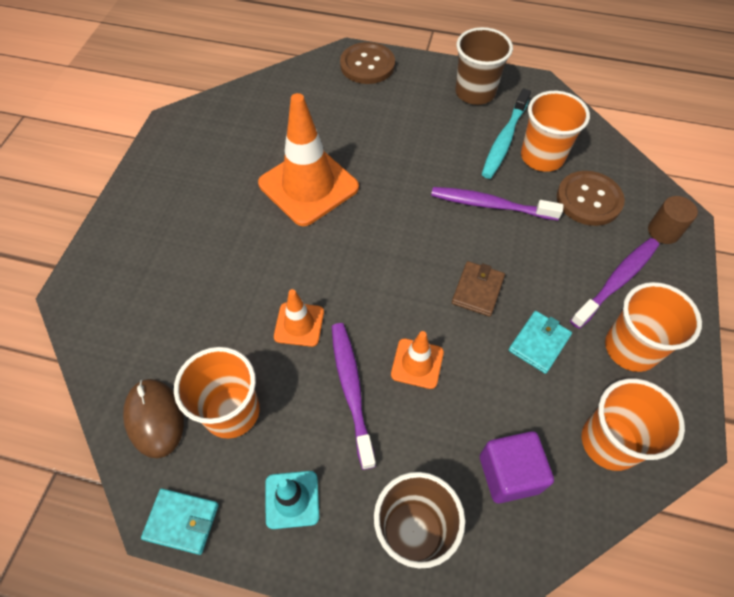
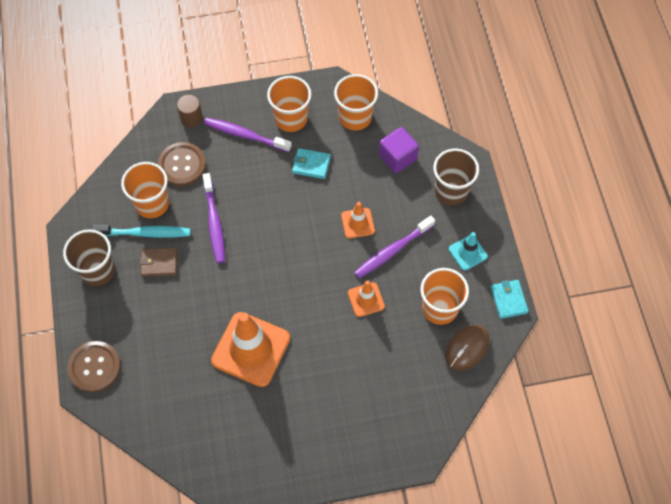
camera: 115 degrees left, 5 degrees up
(477, 290) = (289, 208): brown wallet -> brown wallet (159, 263)

